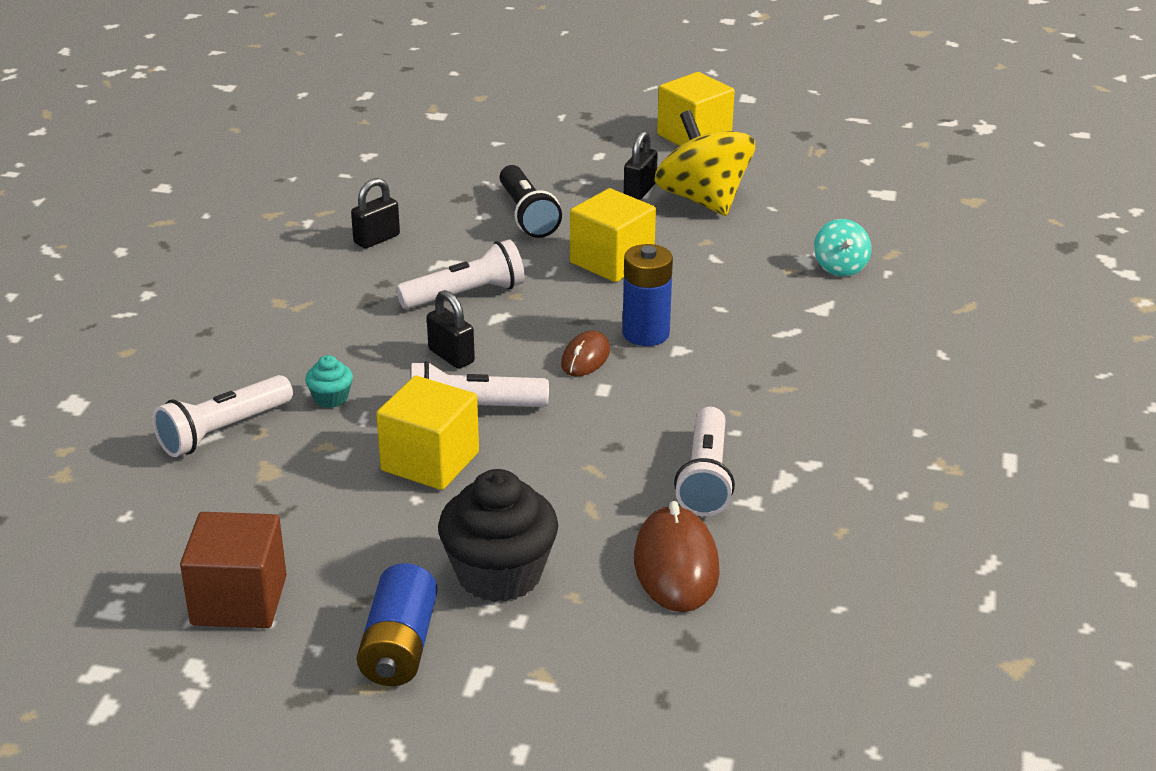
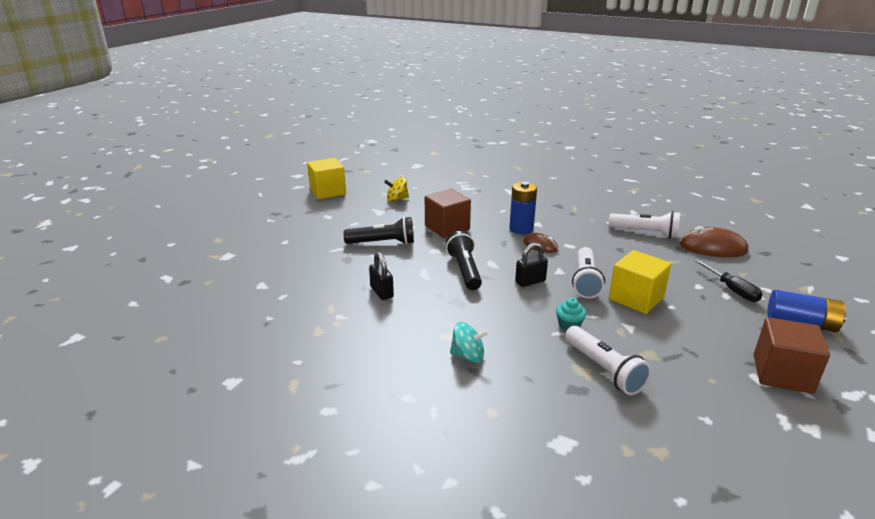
camera: 75 degrees left, 5 degrees down
(465, 295) = (464, 270): white flashlight -> black flashlight
(499, 574) = (732, 290): black cupcake -> black screwdriver
(612, 261) = (447, 228): yellow cube -> brown cube
(640, 190) = (376, 211): black padlock -> none
(703, 200) = (397, 199): yellow spinning top -> yellow spinning top, size x0.51
(840, 267) = (477, 182): turquoise spinning top -> turquoise spinning top (468, 356)

